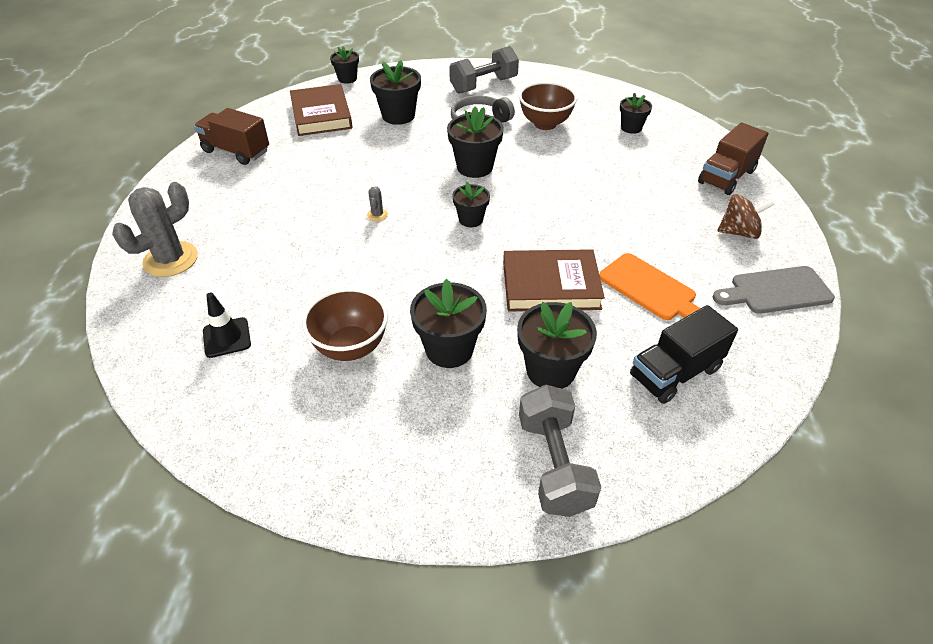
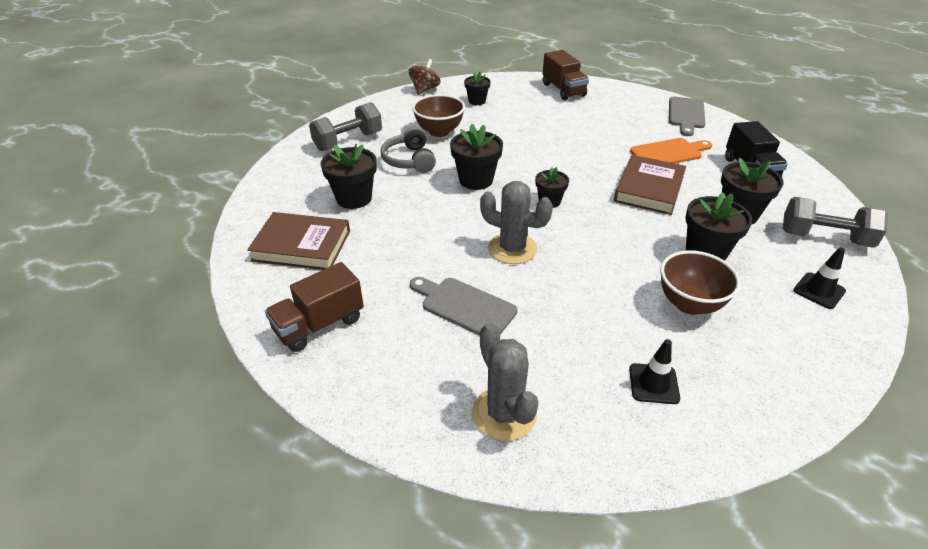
camera: 65 degrees left, 5 degrees down
(285, 209) = (464, 306): none -> grey cutting board
(347, 79) = (244, 213): black flower pot -> none
(377, 215) = (512, 248): grey cactus -> grey cactus, size x2.34
(429, 460) = (819, 291): none -> black traffic cone
(483, 85) = (348, 141): grey dumbbell -> grey dumbbell turned 60 degrees clockwise
(739, 232) = (624, 106): brown spinning top -> brown spinning top (425, 89)

